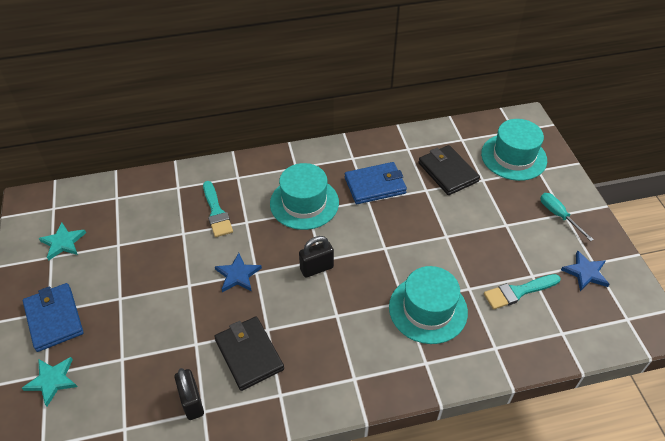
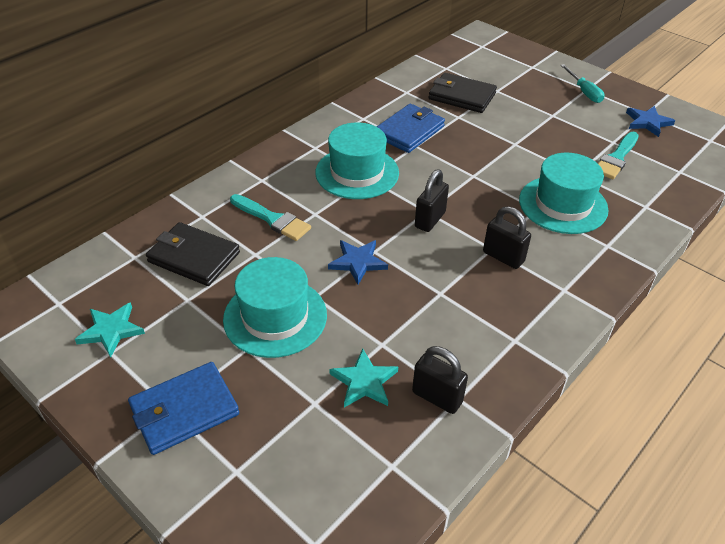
camera: 35 degrees left, 5 degrees down
(52, 380) = (252, 472): turquoise star -> turquoise star (364, 382)
(54, 318) = (184, 410): blue wallet -> blue wallet turned 60 degrees counterclockwise
(249, 354) = (447, 323): black wallet -> black wallet (194, 257)
(338, 327) = (503, 257): none -> black padlock
(513, 157) = (503, 64): turquoise hat -> turquoise hat (275, 317)
(558, 215) = (584, 92): turquoise screwdriver -> turquoise screwdriver turned 135 degrees counterclockwise

